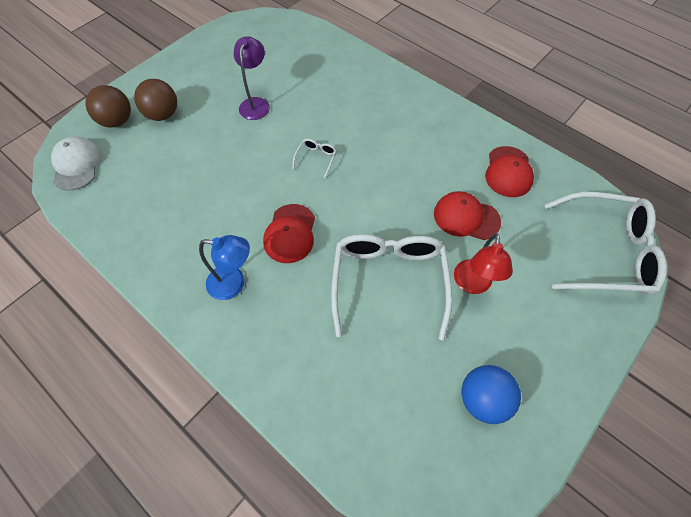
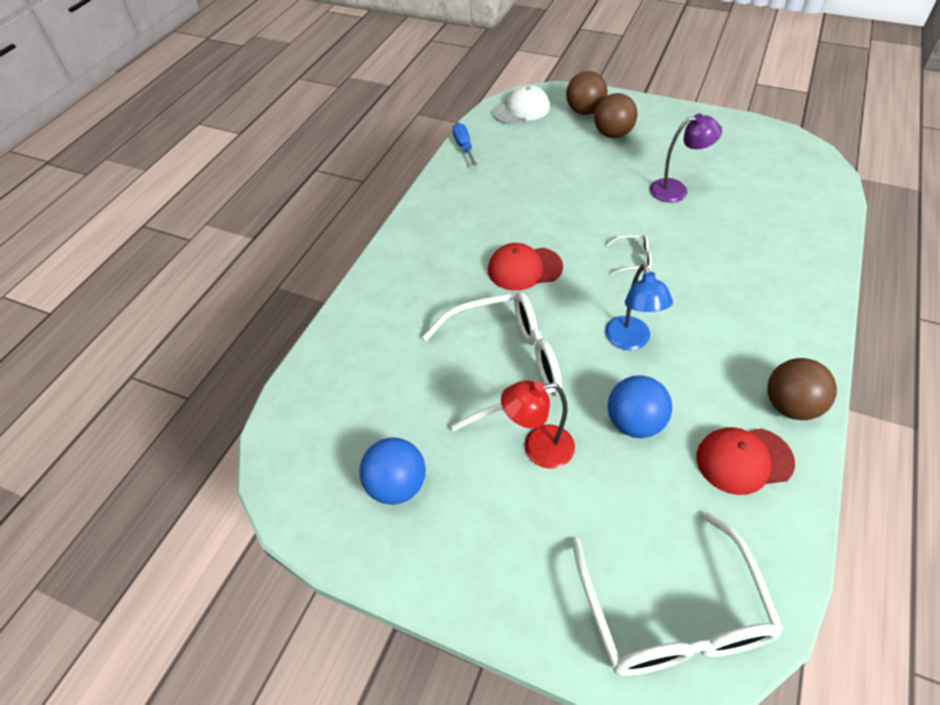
camera: 75 degrees right, 10 degrees down
(97, 229) = (464, 146): none -> blue screwdriver
(234, 283) = (450, 247): blue lamp -> blue lamp (630, 341)
(466, 217) = (634, 423): red cap -> blue ball
(475, 132) = (790, 406): none -> brown ball

